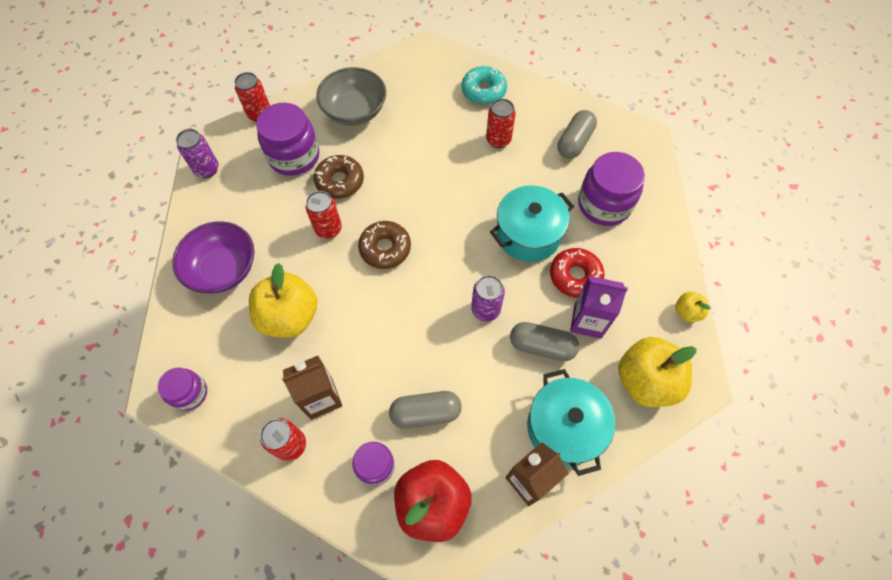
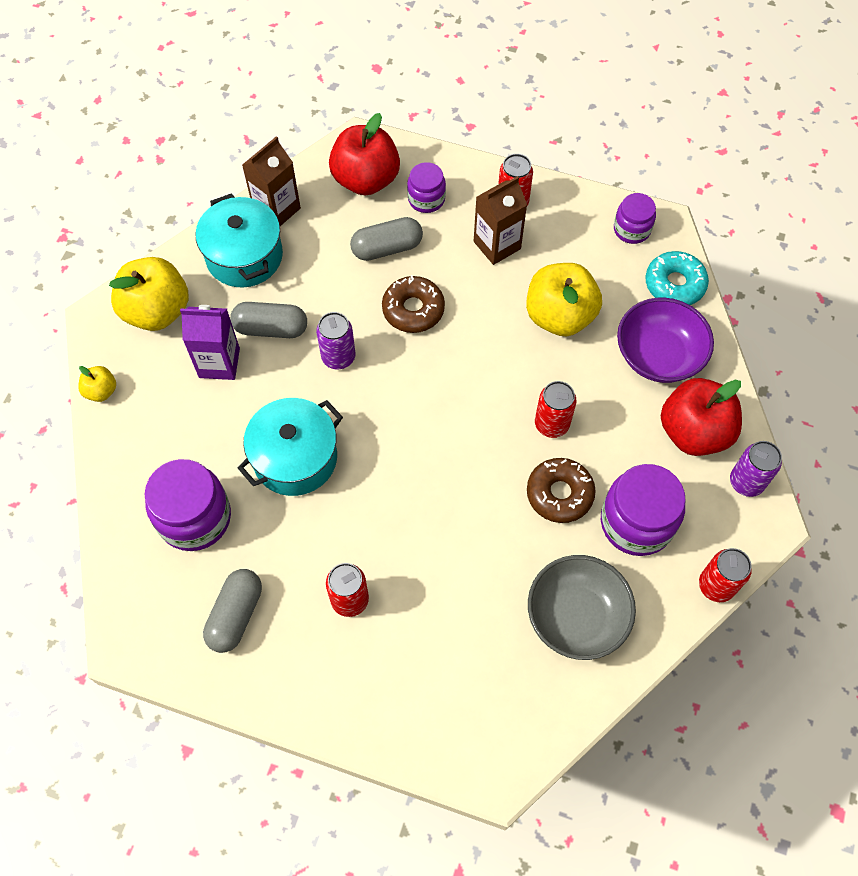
camera: 170 degrees right, 0 degrees up
(225, 207) = (694, 432): none -> red apple
(385, 248) = (473, 411): brown donut -> brown donut (413, 309)
(483, 91) = (384, 693): turquoise donut -> turquoise donut (674, 284)
(575, 276) = (234, 413): red donut -> none

